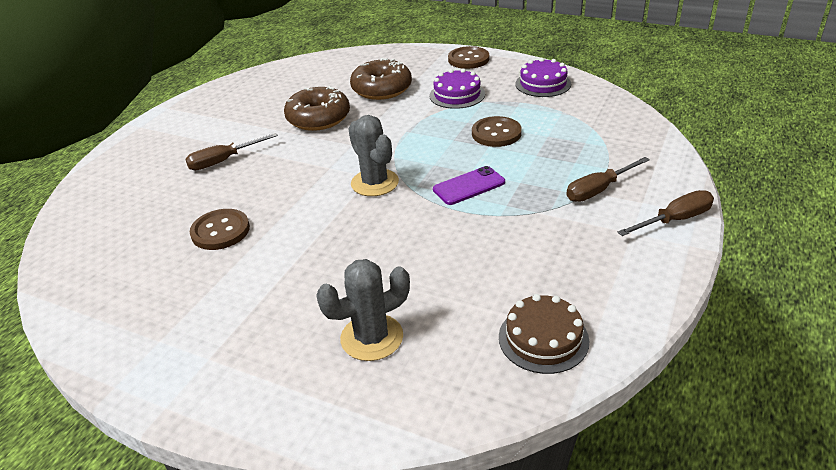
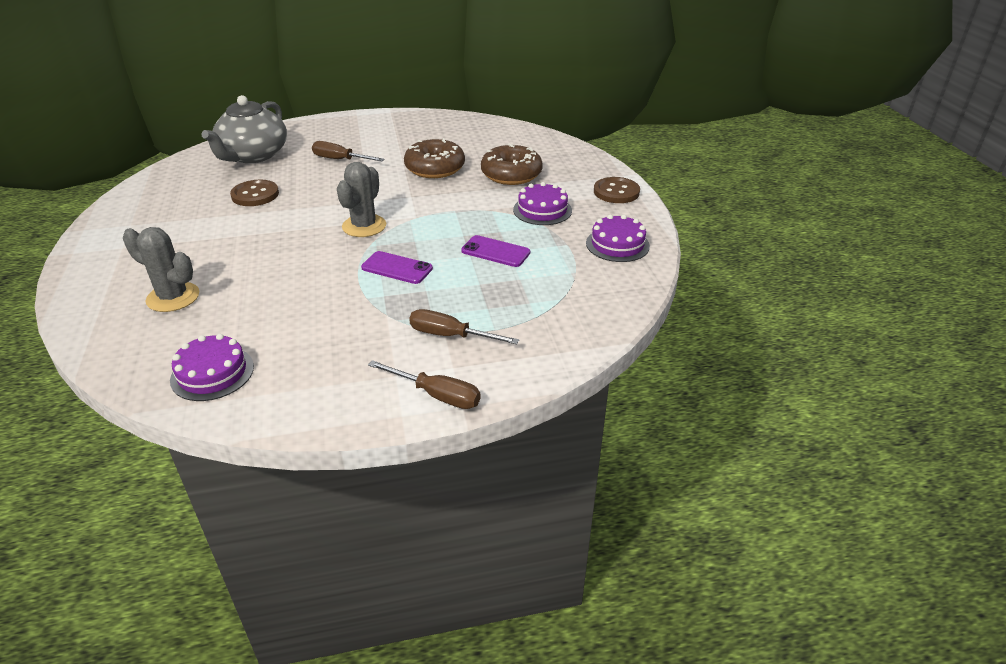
camera: 50 degrees right, 0 degrees up
(125, 211) = (253, 155): none -> grey teapot
(496, 133) = (495, 252): brown button -> purple phone
(543, 338) = (212, 373): brown cake -> purple cake

